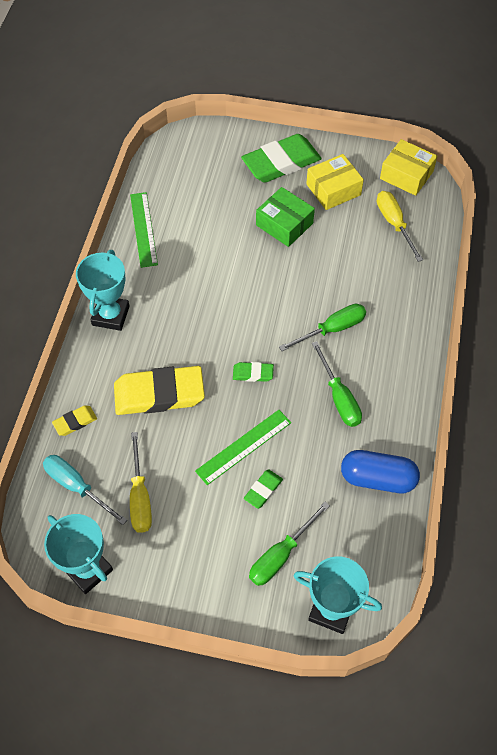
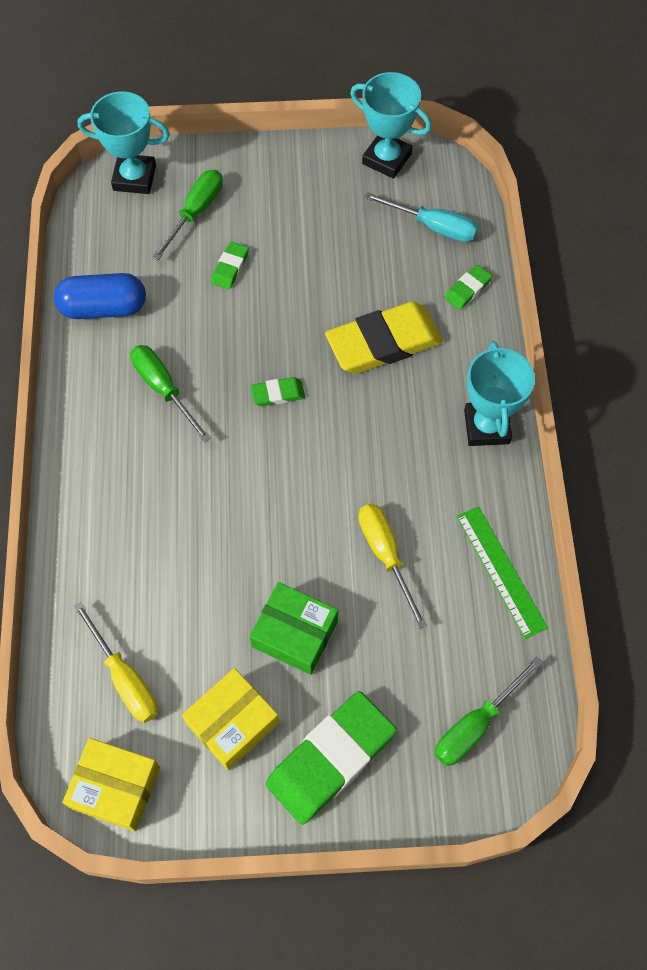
camera: 165 degrees right, 5 degrees up
(75, 422) = (467, 289): yellow eraser -> green eraser
(140, 497) = (361, 232): yellow screwdriver -> yellow screwdriver (385, 555)
(243, 446) = (265, 307): green ruler -> none
(332, 329) = (189, 477): green screwdriver -> green screwdriver (476, 725)

